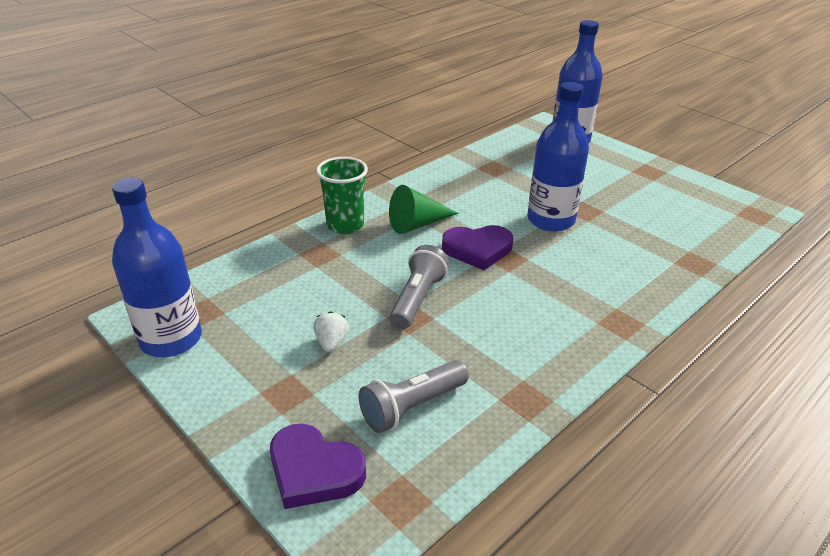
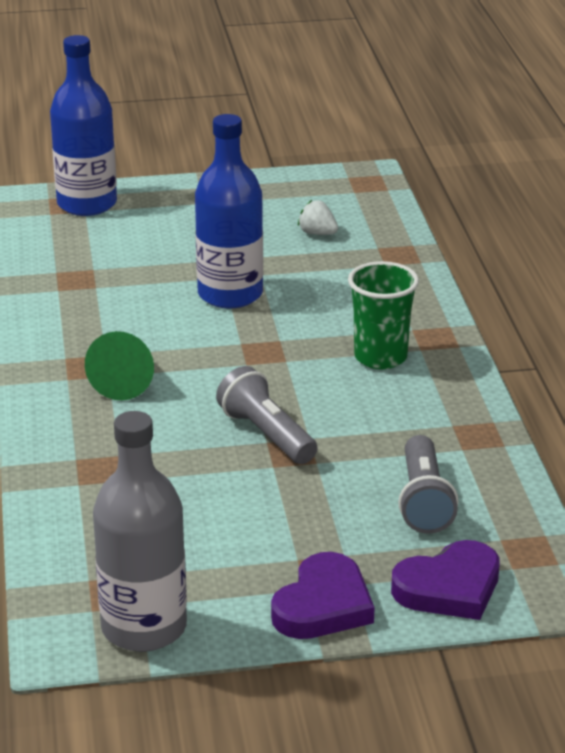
camera: 55 degrees left, 5 degrees down
(171, 339) = (144, 627): blue bottle -> grey bottle
(331, 342) = (276, 516): white strawberry -> white strawberry (317, 233)
(345, 225) = (61, 429): green cup -> green cup (380, 357)
(477, 250) = (226, 362): purple heart -> purple heart (323, 605)

